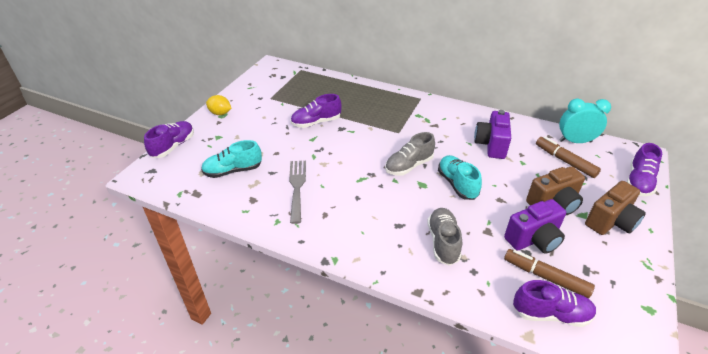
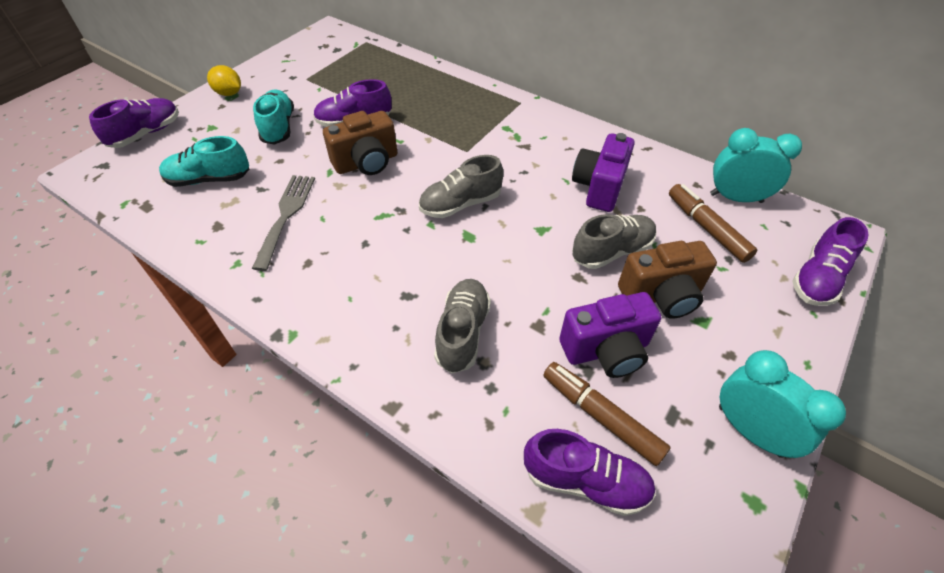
camera: 10 degrees right, 10 degrees up
(457, 184) = (521, 243): turquoise shoe -> turquoise shoe (278, 127)
(514, 182) = (611, 251): none -> grey shoe
(611, 222) = (744, 340): brown camera -> brown camera (366, 163)
(632, 271) = (750, 430): none -> turquoise clock

